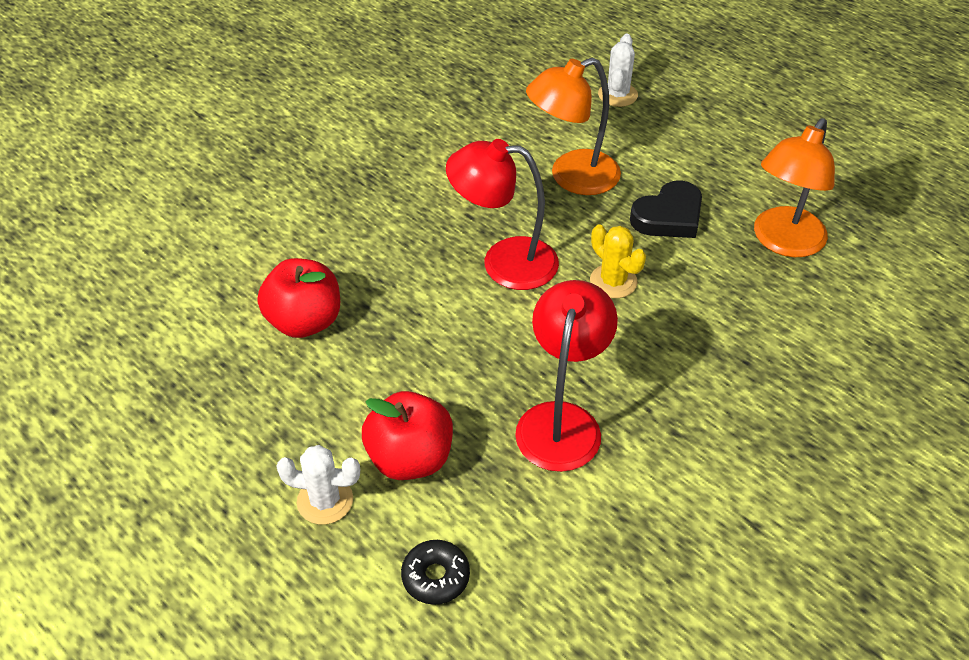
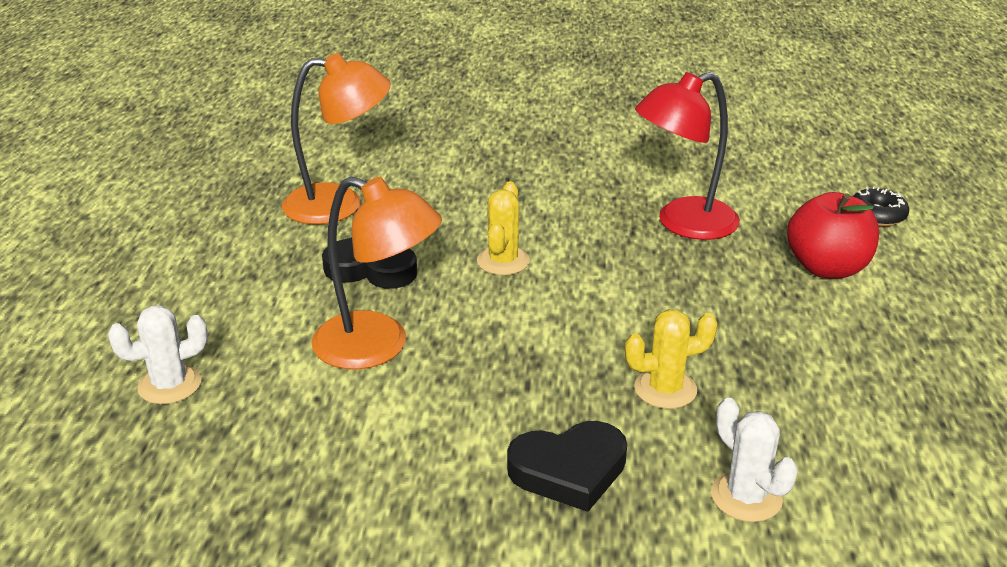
camera: 130 degrees left, 15 degrees down
(304, 321) = (819, 404): red apple -> none
(325, 500) = (924, 284): white cactus -> white cactus (746, 497)
(387, 190) = (569, 470): none -> black heart
(397, 266) = (665, 389): none -> yellow cactus
(504, 262) = (563, 328): red lamp -> none

